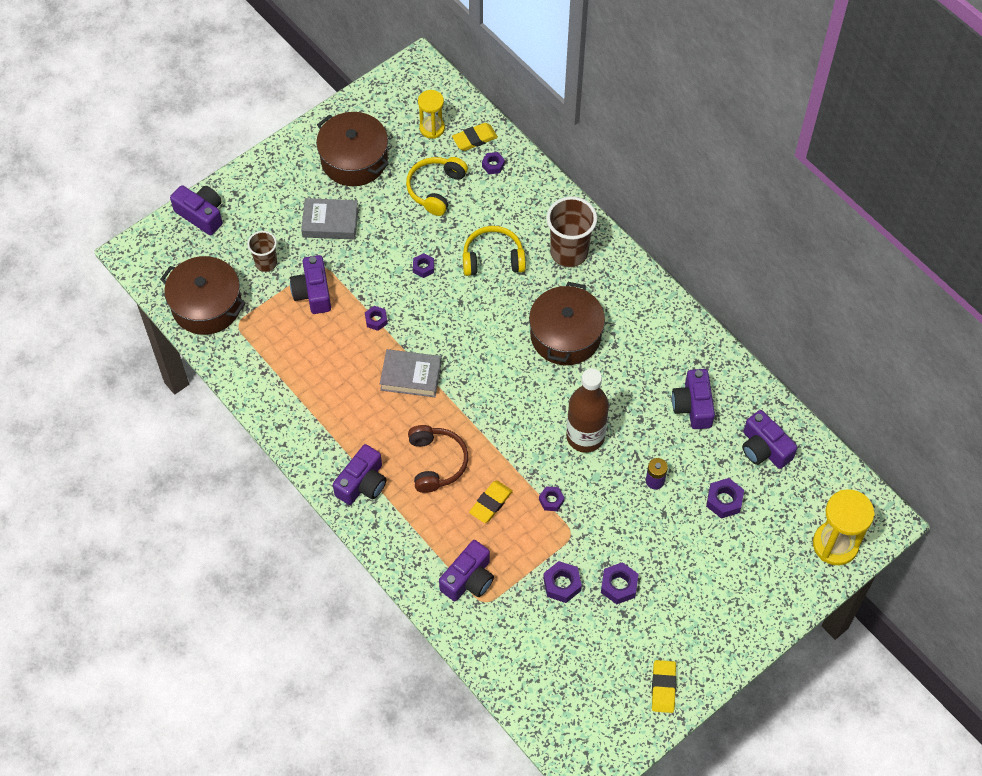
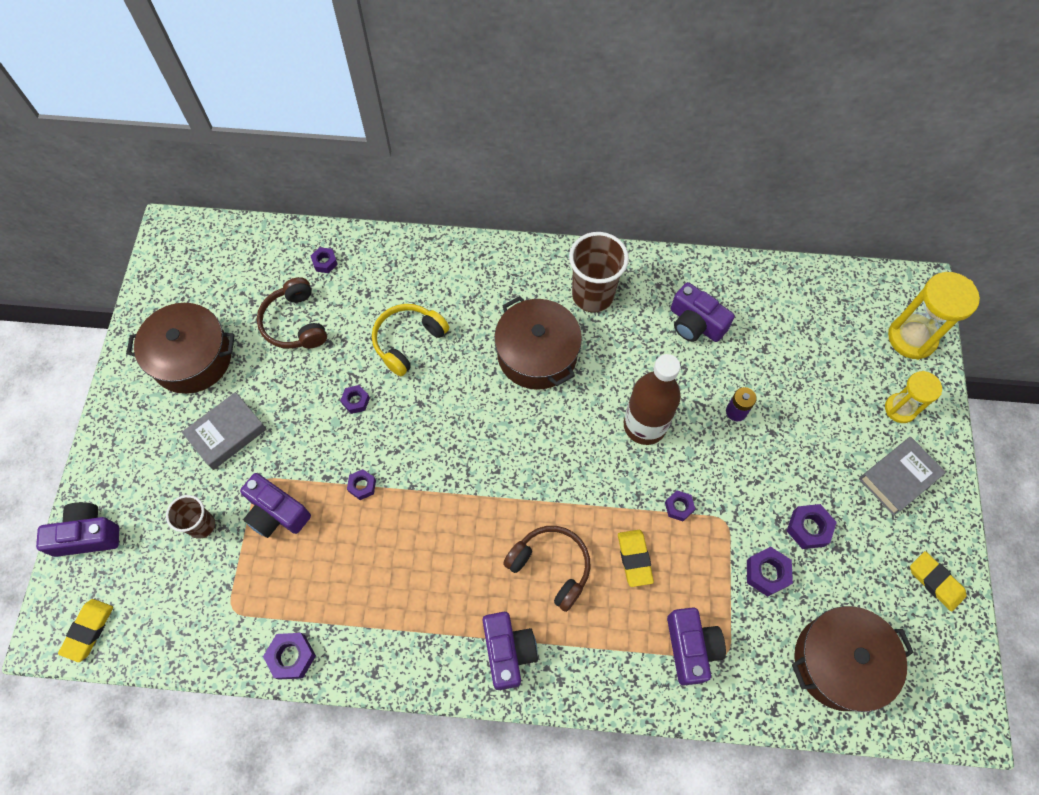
camera: 45 degrees left, 5 degrees up
(206, 305) = (181, 620): brown pot -> brown pot (839, 662)
(411, 376) = (446, 509): grey book -> grey book (898, 478)
(432, 128) = (237, 274): yellow hourglass -> yellow hourglass (900, 409)
(436, 189) = (295, 323): yellow headphones -> brown headphones
(474, 139) = (285, 253): yellow eraser -> yellow eraser (88, 630)
(569, 252) = (466, 283): brown cup -> brown cup (592, 295)
(724, 501) = (802, 379): purple nut -> purple nut (291, 657)
(764, 448) = (781, 309): purple camera -> none

